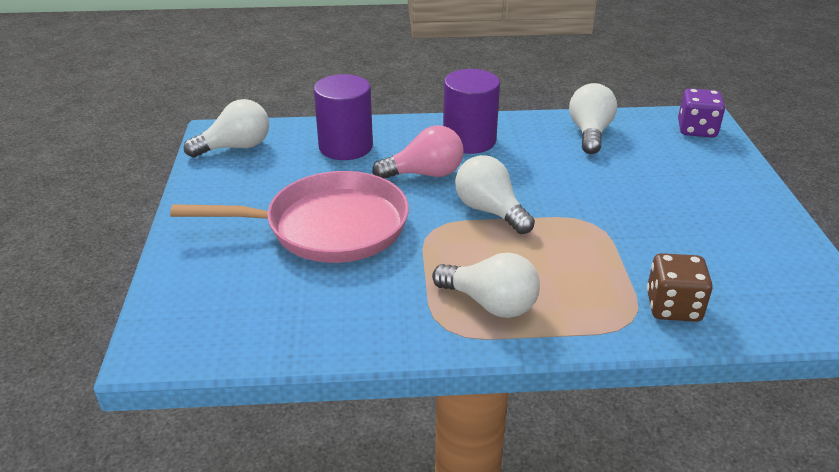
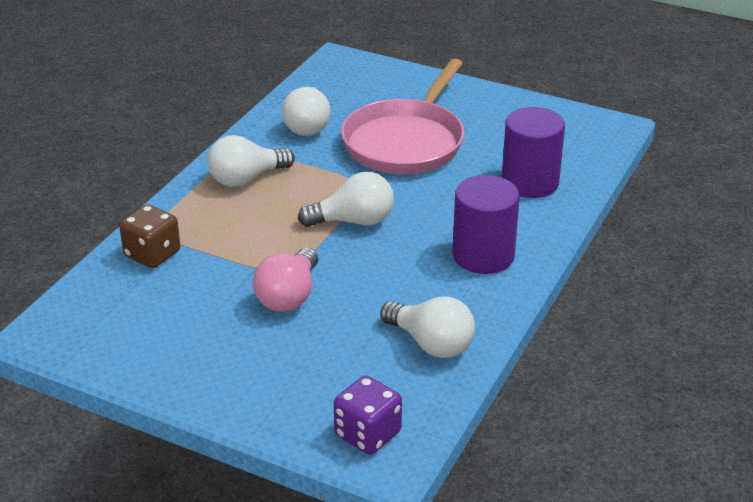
camera: 120 degrees right, 0 degrees up
(236, 147) = (575, 129): white light bulb -> white light bulb (308, 125)
(425, 174) = (443, 209): pink light bulb -> pink light bulb (289, 296)

